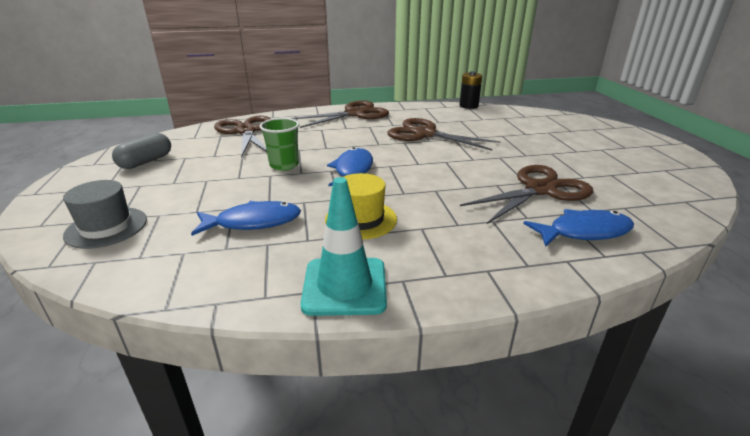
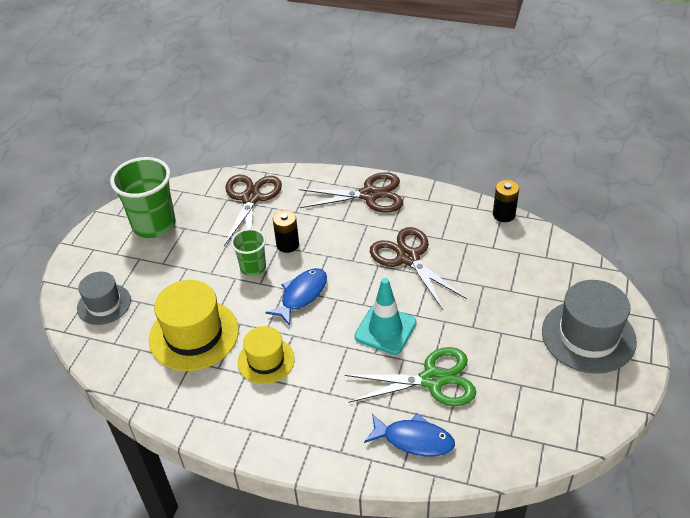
camera: 30 degrees right, 15 degrees up
(146, 161) = (154, 224): grey capsule -> green cup
(253, 222) = (194, 335): blue fish -> yellow hat
(307, 147) = (287, 244): none -> black battery
(345, 286) = (214, 420): turquoise traffic cone -> turquoise traffic cone (385, 329)
(540, 190) = (433, 380): brown scissors -> green scissors
(612, 141) = (588, 336): none -> grey hat

